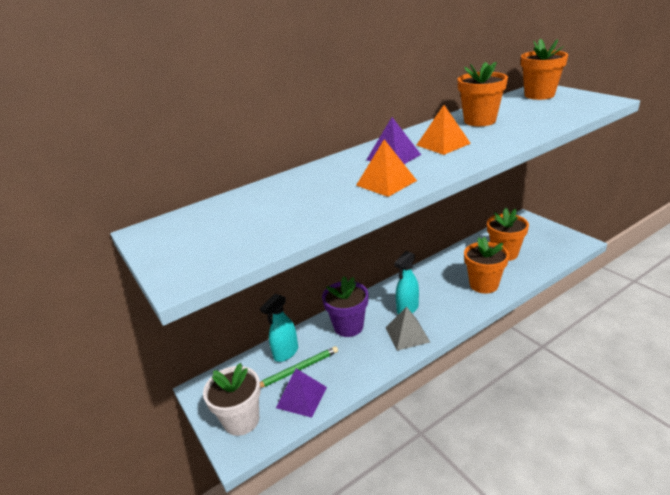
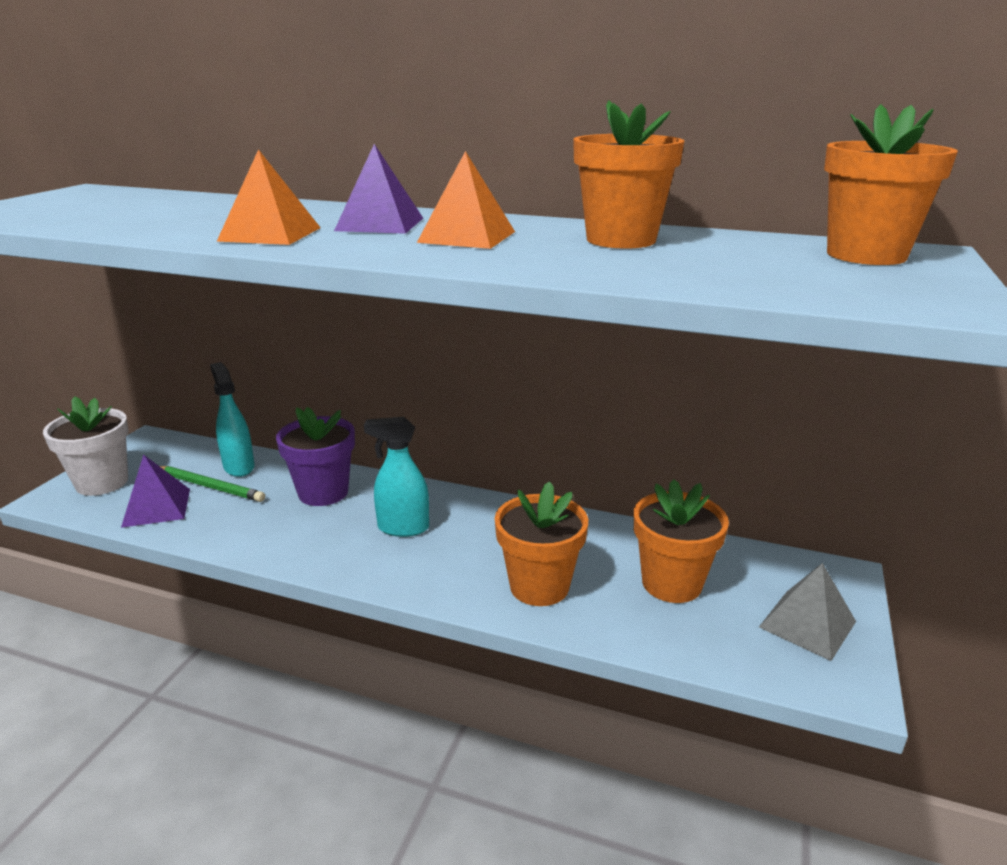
camera: 50 degrees right, 5 degrees down
(285, 353) = (239, 467): turquoise spray bottle -> turquoise spray bottle turned 60 degrees clockwise
(407, 334) = (336, 548): grey pyramid -> grey pyramid (807, 624)

